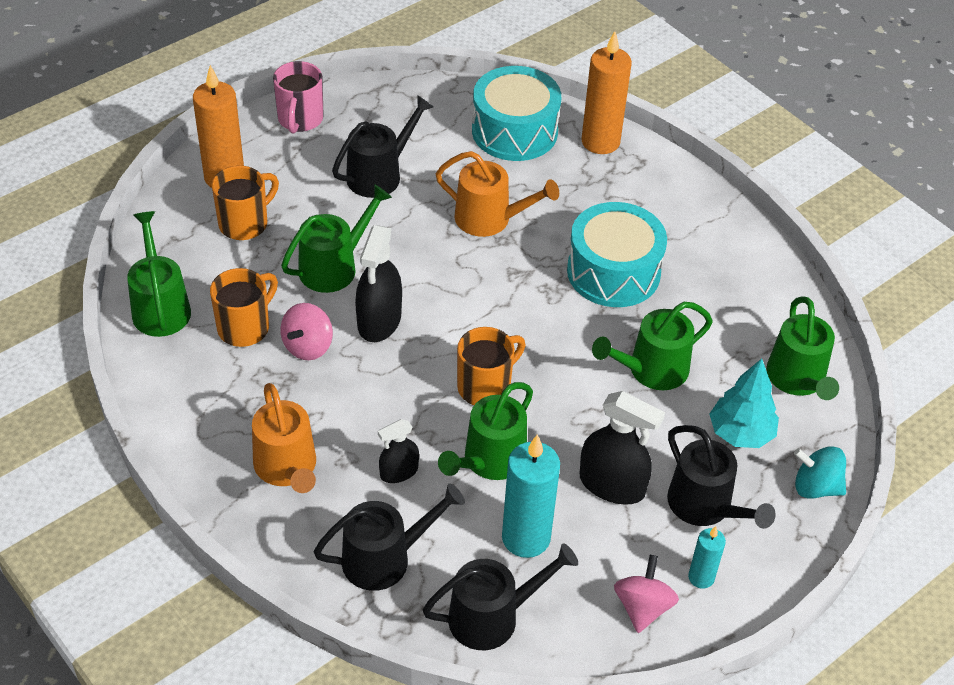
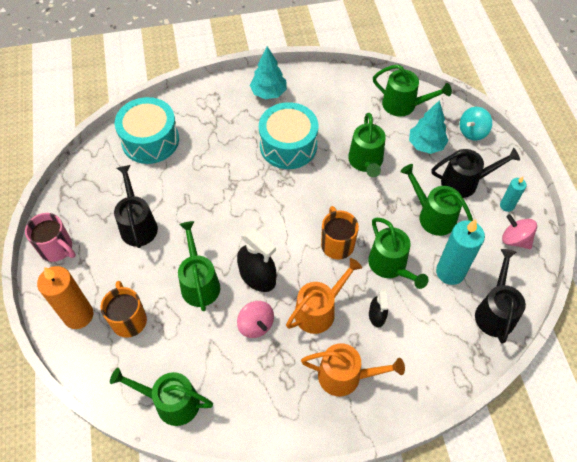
camera: 60 degrees left, 10 degrees up
(245, 327) = (219, 355): orange mug -> none
(384, 558) = (435, 350): black watering can -> none
(489, 219) = (212, 184): orange watering can -> orange watering can (319, 311)
(600, 142) = (187, 105): orange candle -> none
(612, 485) = (433, 216): black spray bottle -> green watering can
(690, 215) = (269, 93): none -> turquoise tree

